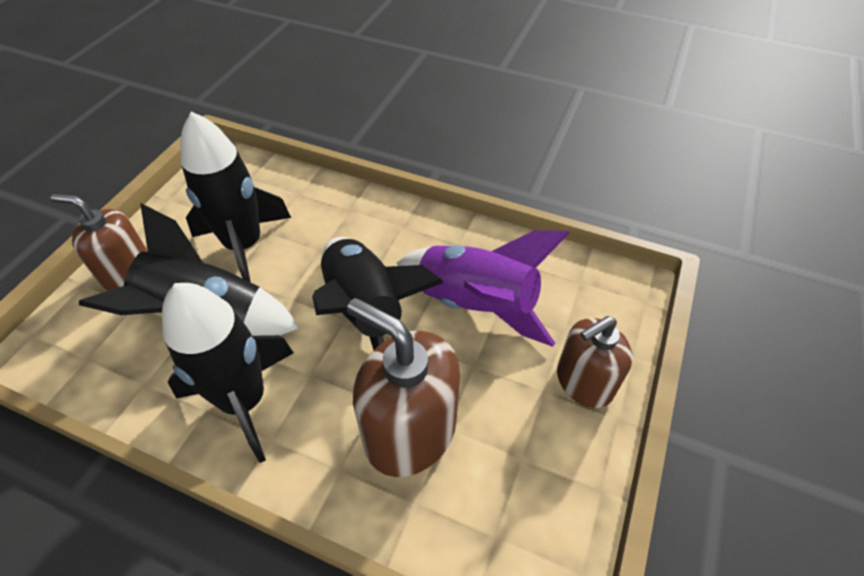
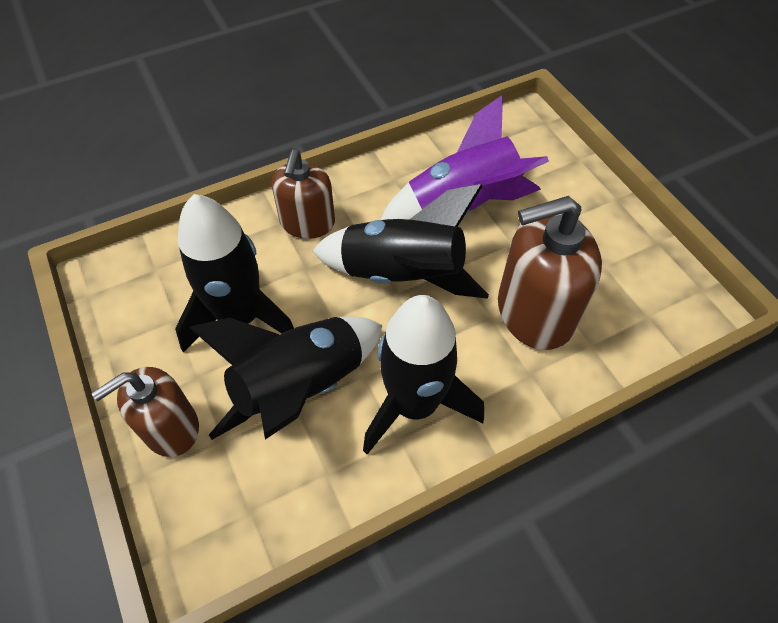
camera: 50 degrees left, 5 degrees up
(584, 382) = (577, 195): brown soap dispenser -> brown soap dispenser (307, 223)

